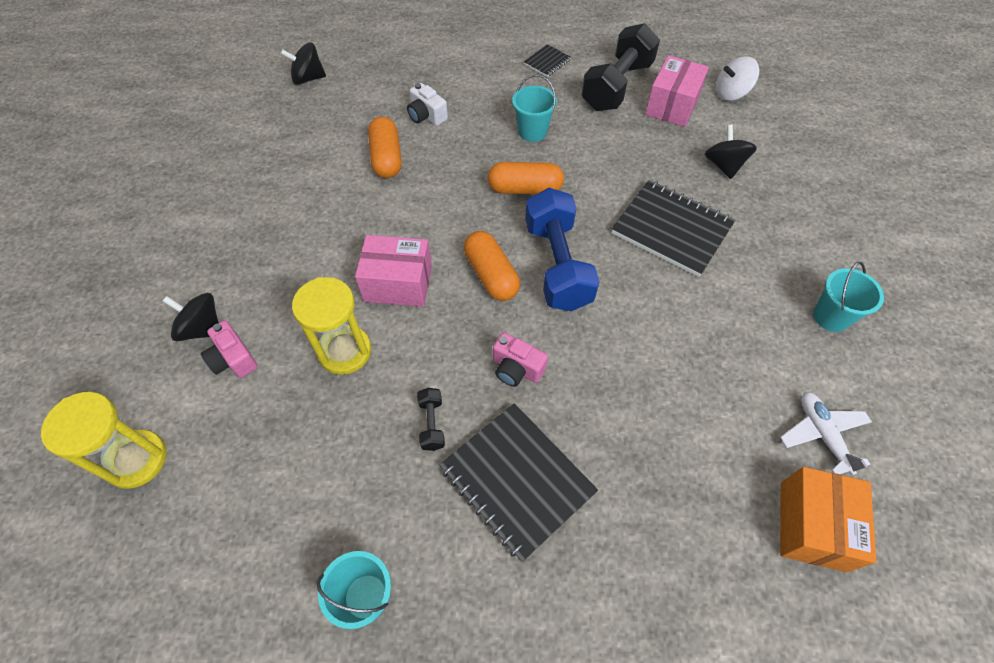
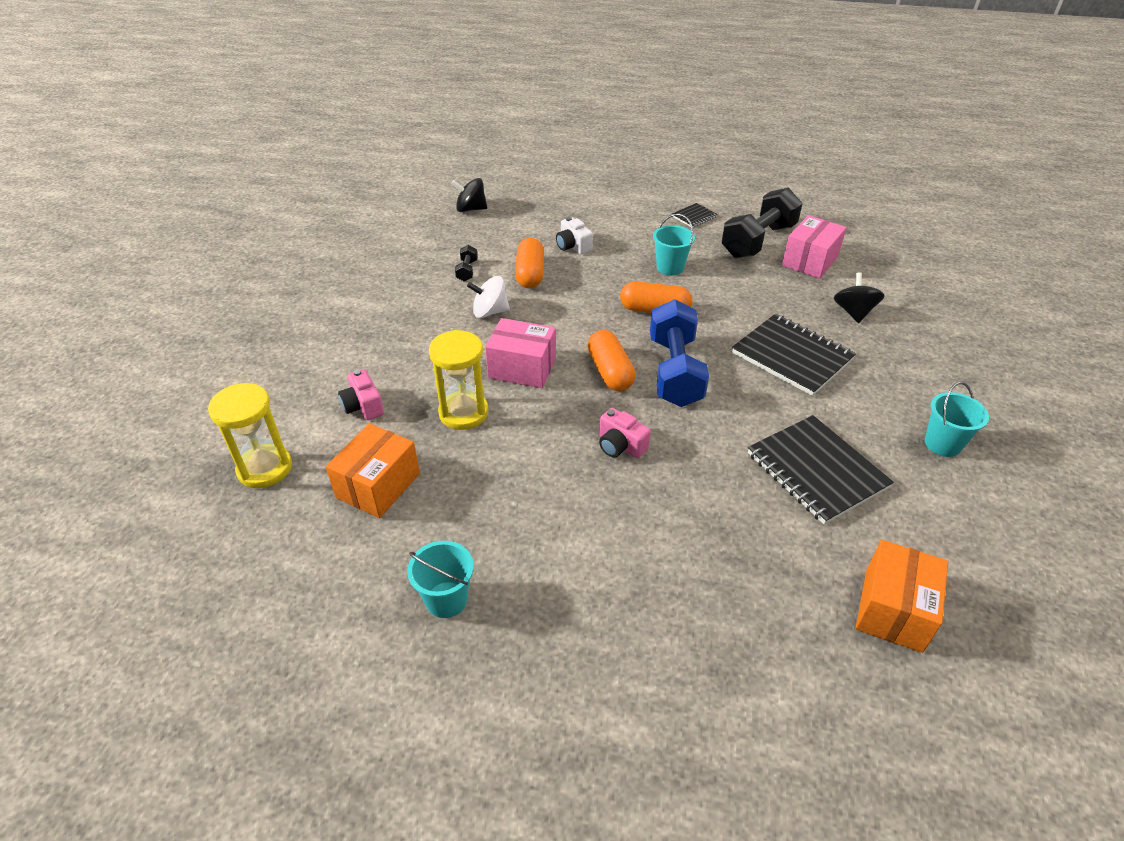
camera: 10 degrees right, 15 degrees down
(202, 328) = (341, 380): black spinning top -> none
(268, 461) = (378, 485): none -> orange box
(432, 424) = (532, 477): black dumbbell -> black dumbbell (467, 271)
(517, 480) = (604, 531): black notebook -> black notebook (816, 471)
(731, 93) = (871, 257): white spinning top -> white spinning top (490, 312)
(822, 434) = (917, 537): white plane -> none

